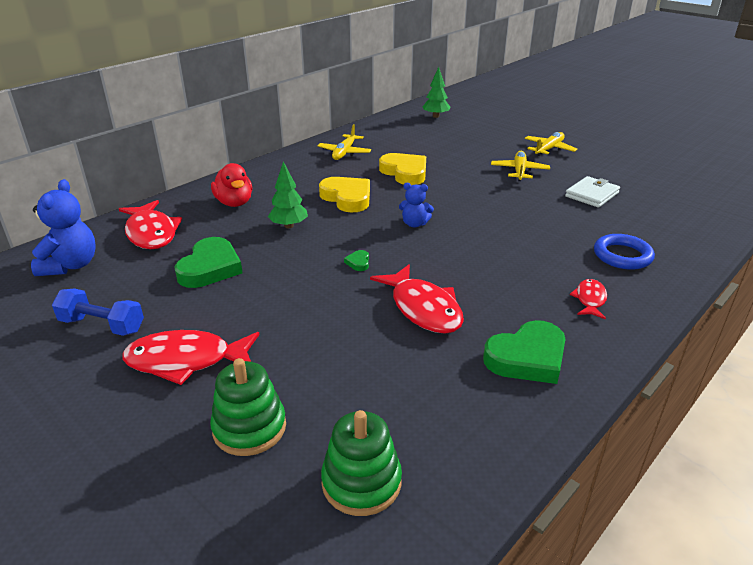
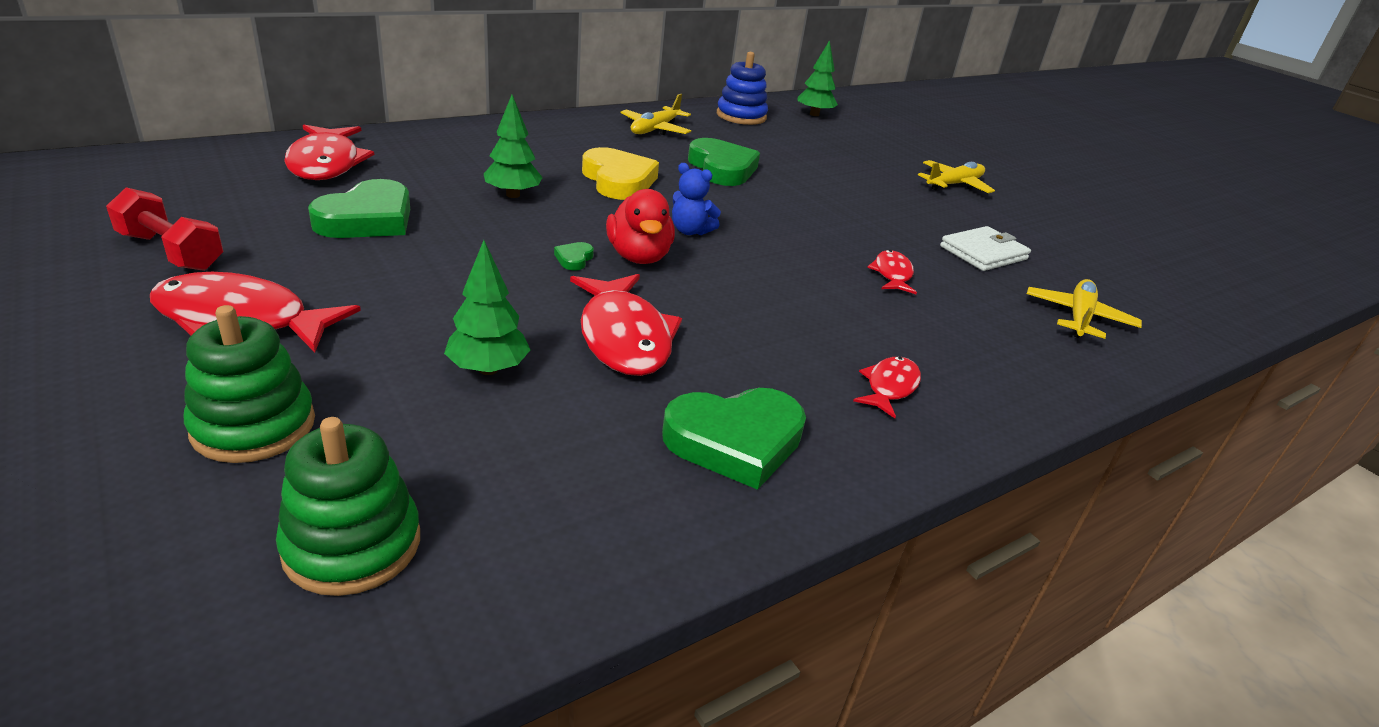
camera: 10 degrees right, 0 degrees up
(71, 265) = (194, 176): blue teddy bear -> none
(102, 325) = (171, 252): blue dumbbell -> red dumbbell
(234, 203) = (462, 154): red duck -> red duck (639, 257)
(359, 352) = (488, 369): none -> green tree
(391, 129) = (741, 116): none -> blue stacking toy
(405, 172) = (722, 169): yellow heart -> green heart
(519, 171) = (891, 201): yellow plane -> yellow plane (1078, 317)
(549, 223) = (892, 274): none -> red fish
(622, 256) = (981, 341): blue ring -> none

